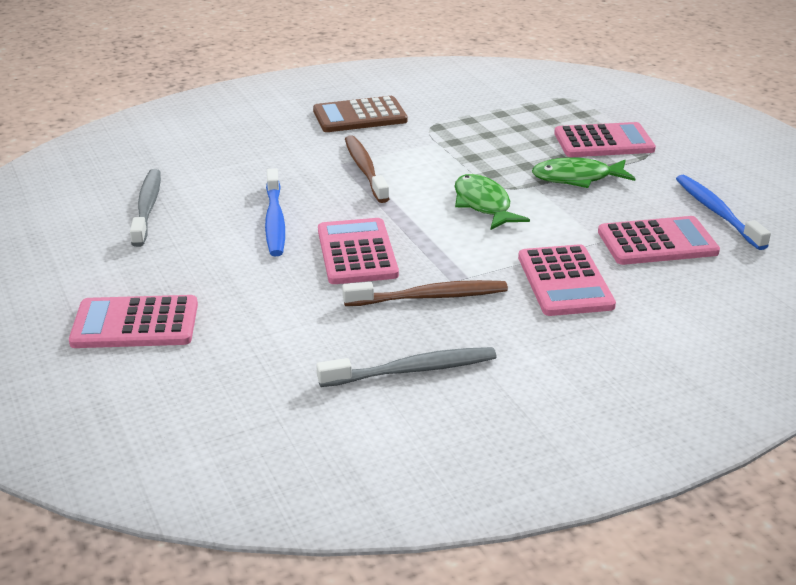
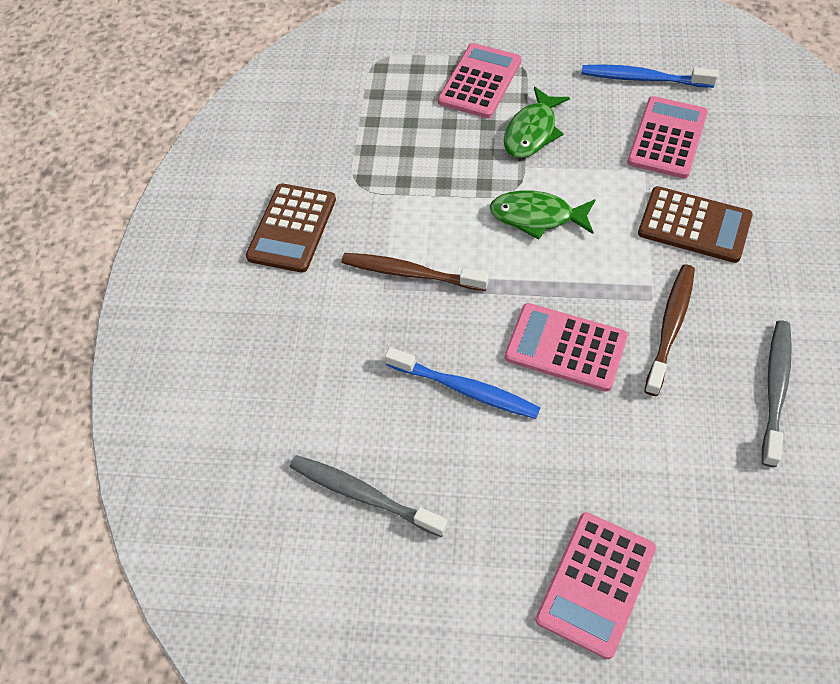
camera: 55 degrees left, 25 degrees up
(565, 281) = (694, 225): pink calculator -> brown calculator

